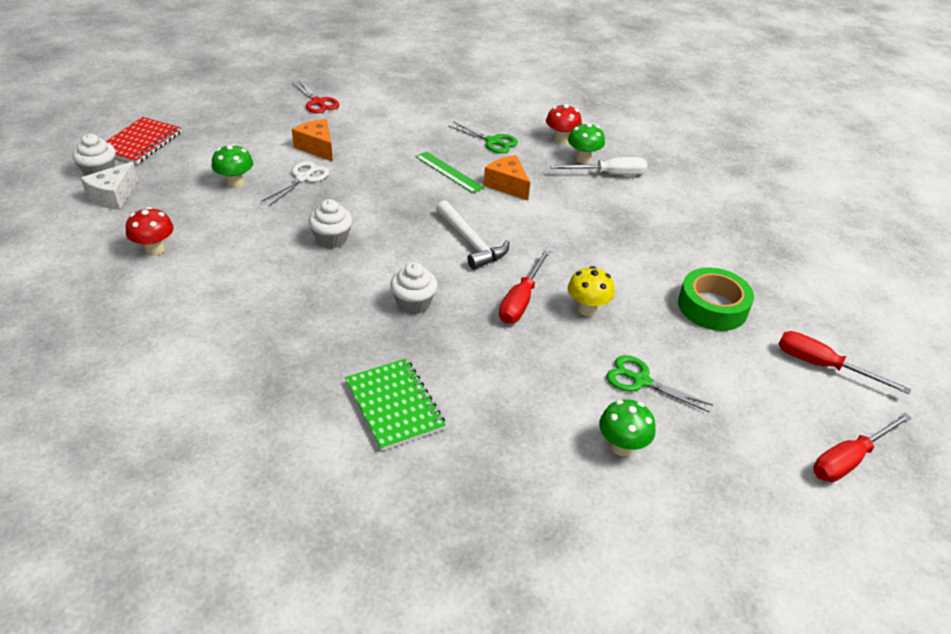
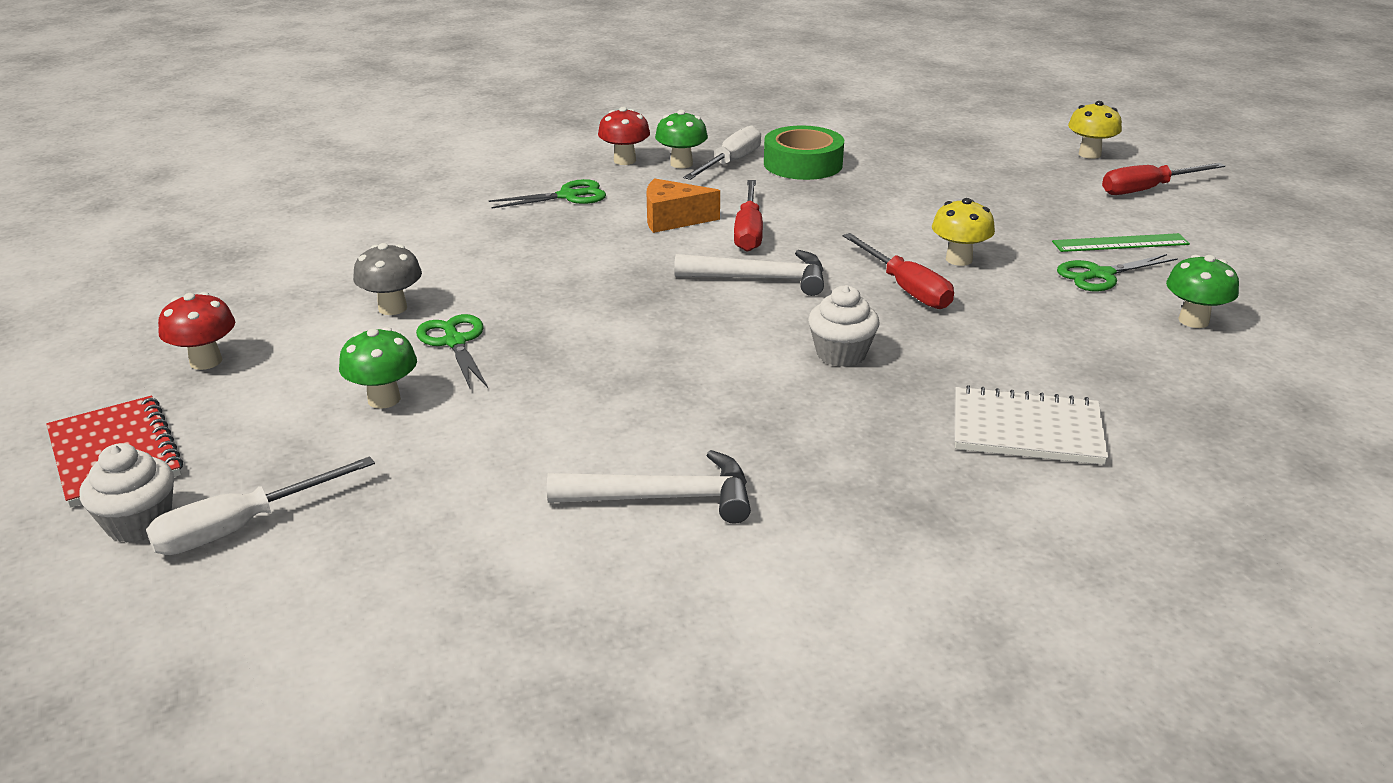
camera: 50 degrees left, 10 degrees down
(113, 196) = (242, 527): white cheese -> white screwdriver
(155, 249) = (464, 524): red mushroom -> red mushroom (206, 361)
(218, 298) = (664, 498): none -> white hammer
(303, 178) = (455, 342): white scissors -> green scissors
(317, 102) = (273, 271): red scissors -> none
(317, 147) = (392, 308): orange cheese -> grey mushroom
(332, 239) = (634, 366): white cupcake -> none
(394, 406) = (1026, 430): green notebook -> white notebook
(449, 172) = (593, 242): green ruler -> green ruler (1120, 243)
(712, 307) = (1017, 200): green tape -> green tape (803, 164)
(847, 318) = (1089, 154): none -> yellow mushroom
(849, 459) = (1279, 228): red screwdriver -> red screwdriver (748, 231)

